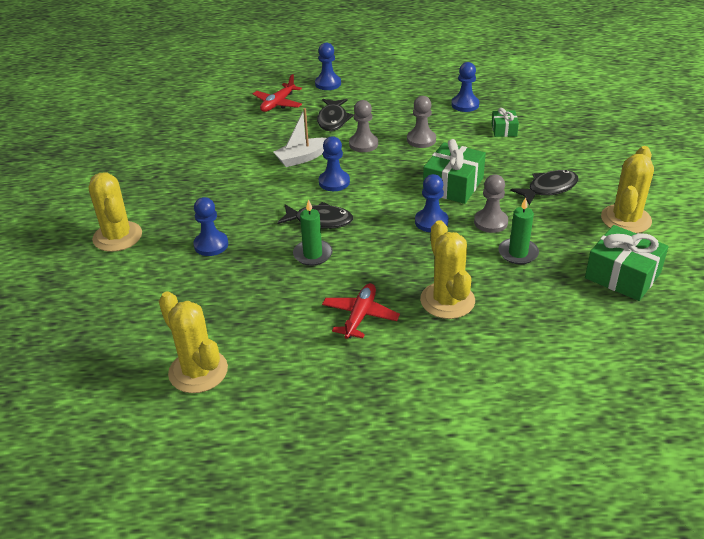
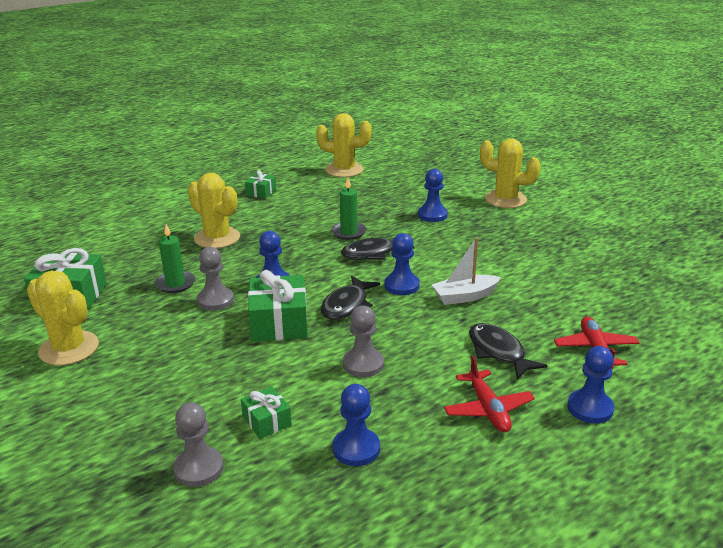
camera: 145 degrees right, 10 degrees down
(302, 158) = (464, 296): white boat -> white boat turned 135 degrees counterclockwise
(342, 368) = (261, 192): none -> green gift
(360, 316) = (274, 214): red plane -> red plane (488, 409)
(363, 144) = (423, 334): grey pawn -> grey pawn (198, 468)
(549, 188) = (168, 355): black fish -> black fish (347, 305)
(626, 219) = (69, 348): yellow cactus -> yellow cactus turned 45 degrees counterclockwise

